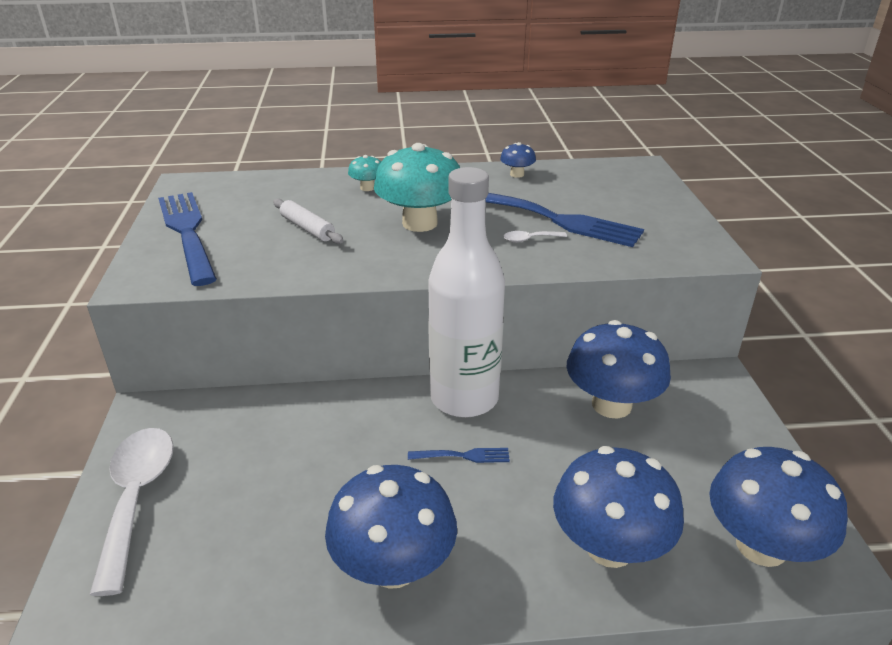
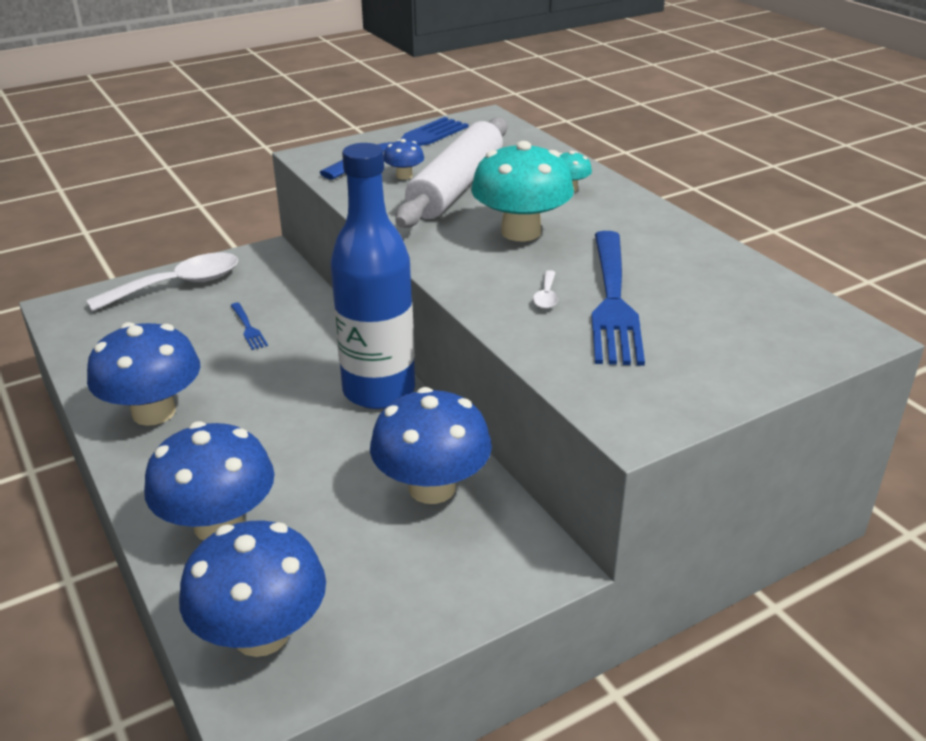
camera: 65 degrees right, 0 degrees up
(307, 228) = (456, 187): white rolling pin -> white rolling pin, size x2.14
(462, 456) = (296, 411): blue fork -> blue fork (248, 327)
(464, 398) = (379, 391): white bottle -> blue bottle
(517, 174) = (707, 255): blue mushroom -> blue mushroom (404, 176)
(529, 239) = (546, 296): white spoon -> white spoon turned 135 degrees counterclockwise

